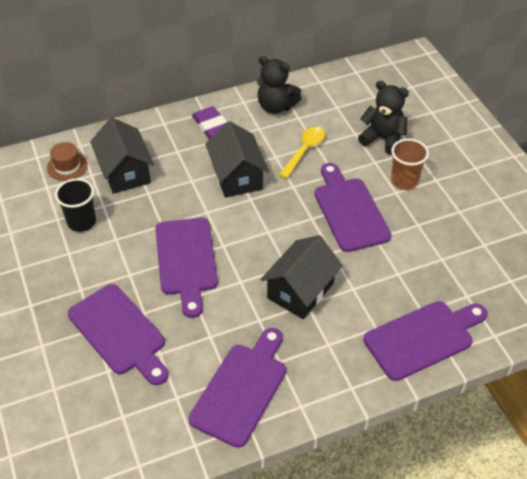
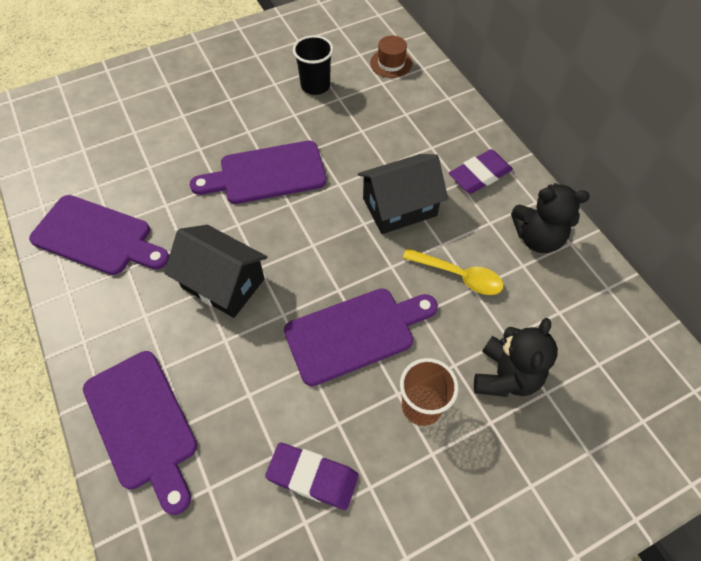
camera: 85 degrees right, 10 degrees up
(119, 333) = (176, 134): purple cutting board -> none
(125, 172) = (390, 108): black house -> none
(276, 106) = (537, 238): black teddy bear -> black teddy bear turned 105 degrees counterclockwise
(455, 239) = (312, 477): none -> purple eraser

